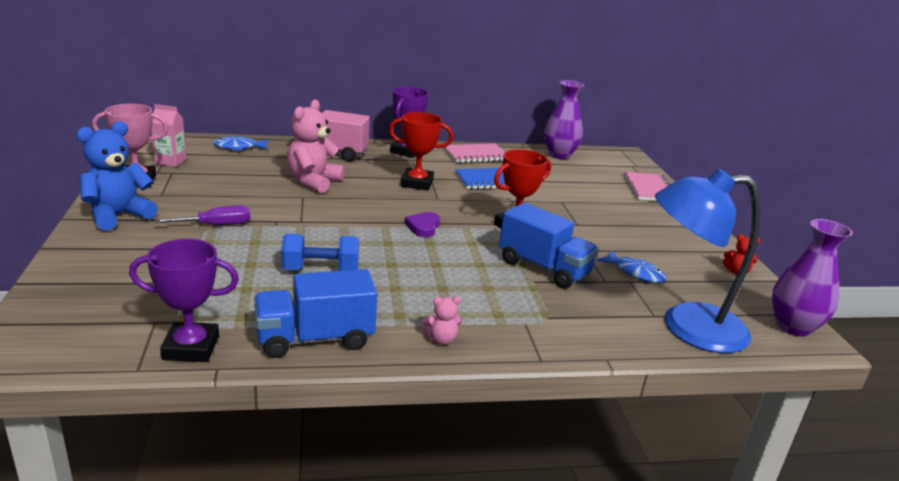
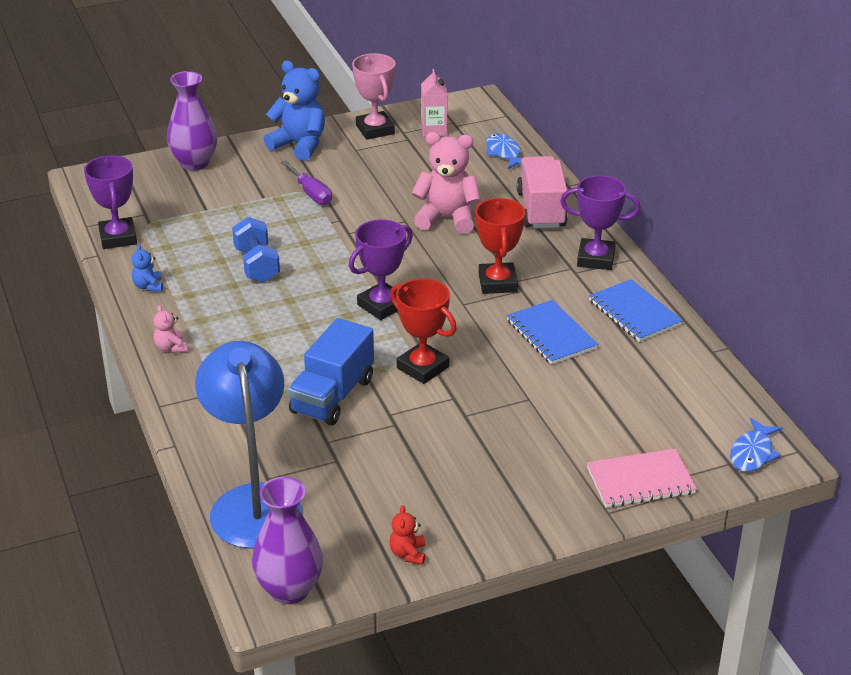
camera: 80 degrees right, 10 degrees up
(315, 339) = (148, 286): blue truck -> blue teddy bear
(423, 227) = (382, 305): purple heart -> purple trophy
(475, 155) = (634, 313): pink notebook -> blue notebook
(559, 155) = (707, 387): purple vase -> purple vase (194, 163)
(635, 273) = (358, 464): blue fish -> blue fish (753, 453)

